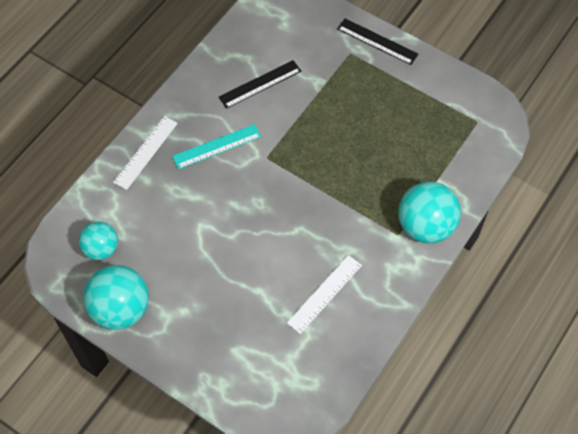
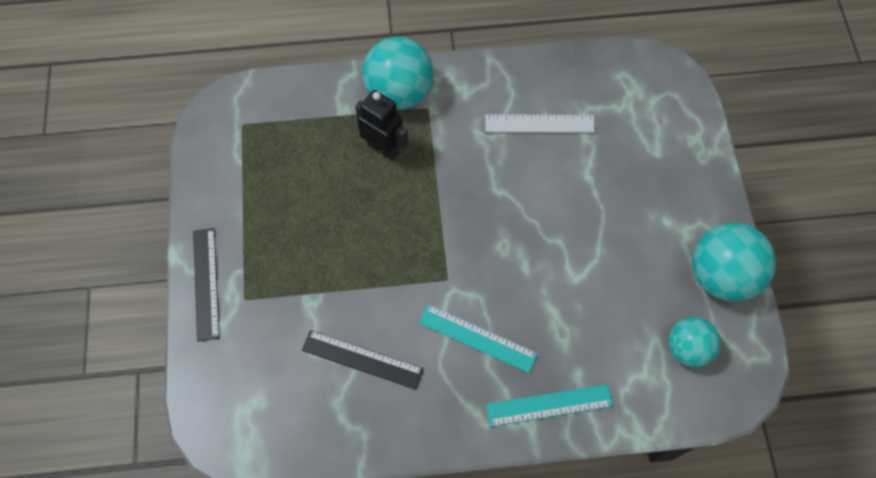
camera: 130 degrees left, 5 degrees up
(145, 152) = (549, 405): white ruler -> turquoise ruler
(389, 186) = (383, 148): none -> black robot

